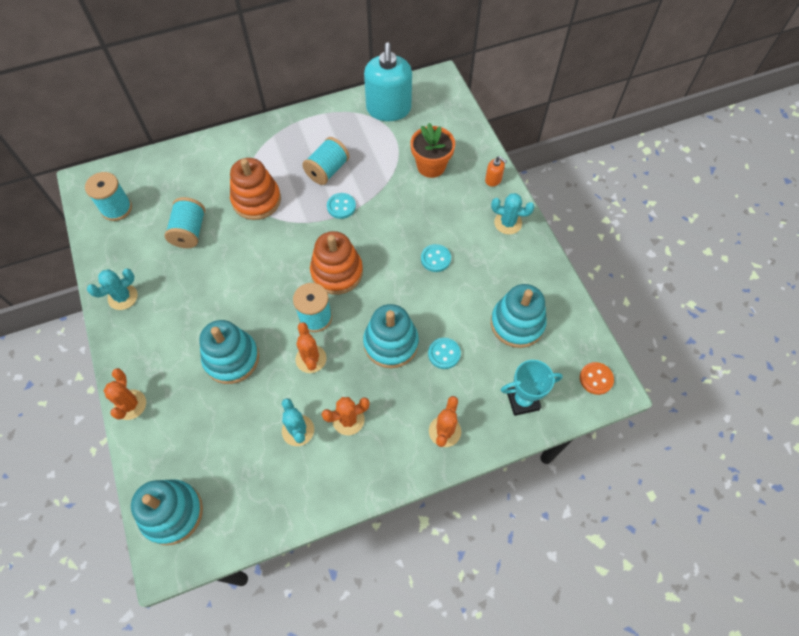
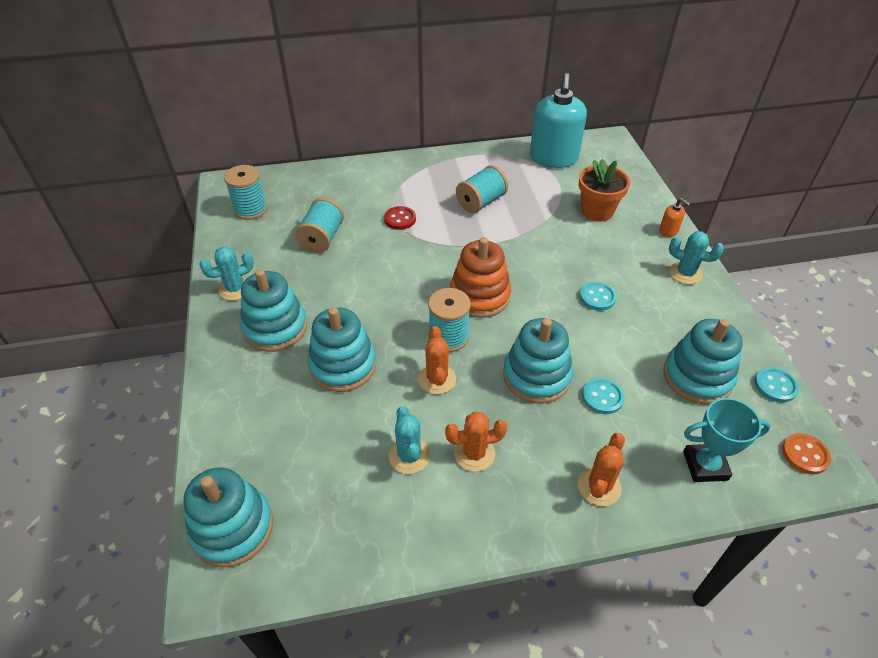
camera: 10 degrees right, 15 degrees down
(130, 405) = (214, 397): orange cactus -> none
(167, 331) = (275, 328): none -> turquoise stacking toy
(256, 200) = (400, 219): orange stacking toy -> red button
(341, 206) = (492, 235): turquoise button -> turquoise button (775, 386)

